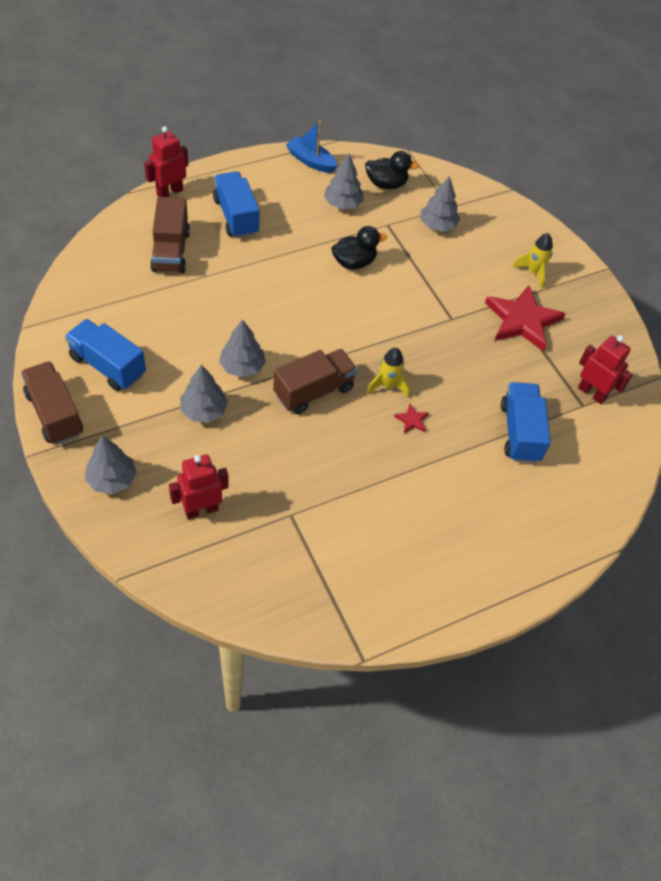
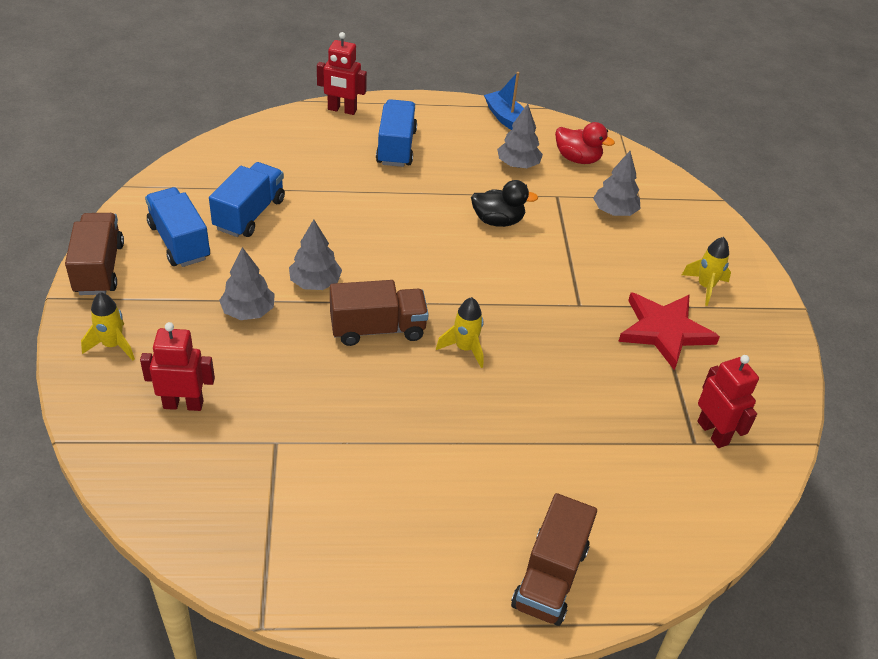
camera: 25 degrees right, 10 degrees down
(112, 479) = (113, 345): grey tree -> yellow rocket
(169, 192) = (342, 110): red robot -> red robot turned 150 degrees counterclockwise
(171, 251) = (309, 160): brown truck -> brown truck (550, 577)
(386, 184) = (577, 159): black duck -> red duck
(412, 420) = (472, 392): red star -> none
(520, 432) = (596, 446): blue truck -> blue truck (249, 214)

